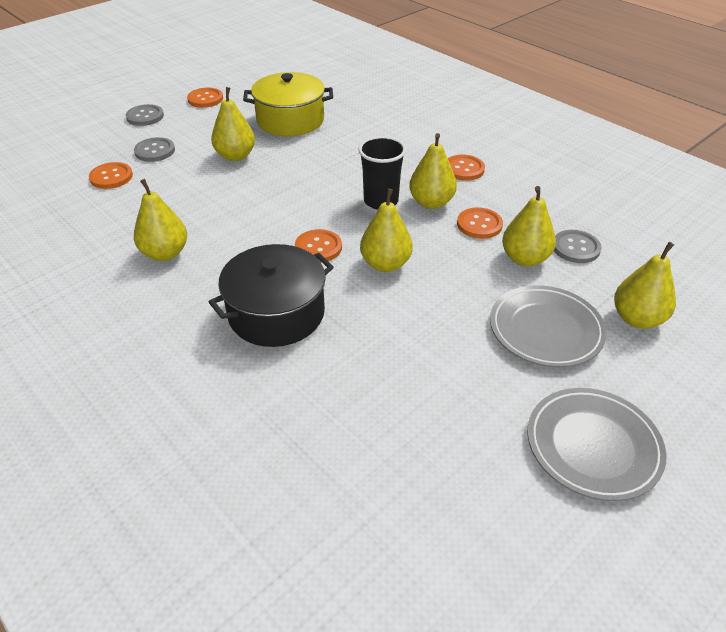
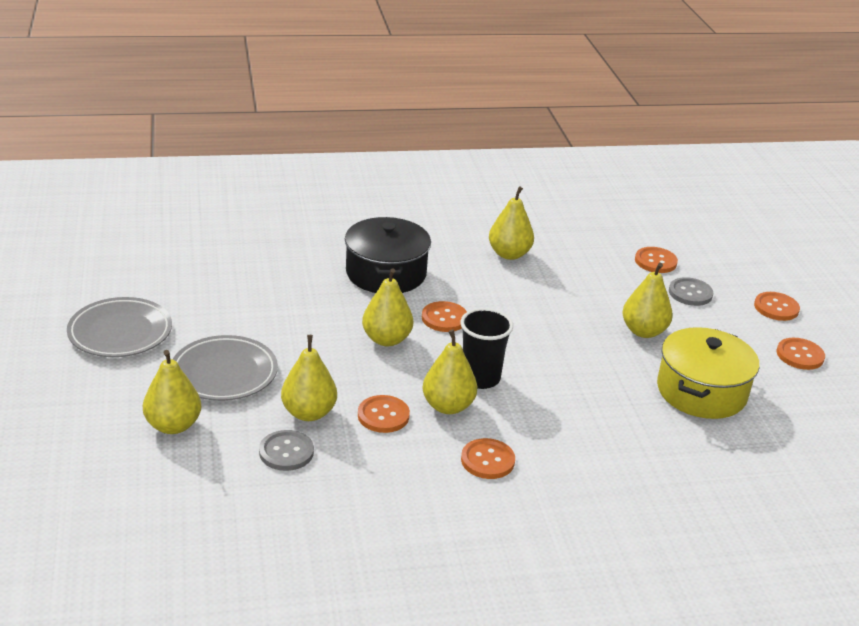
camera: 120 degrees right, 10 degrees down
(145, 116) = (776, 308): grey button -> orange button

